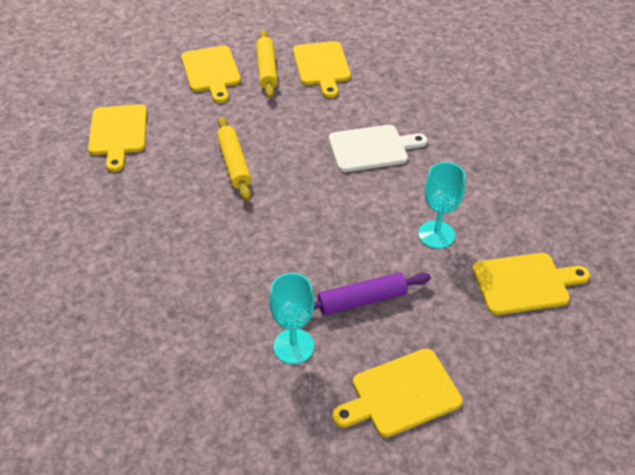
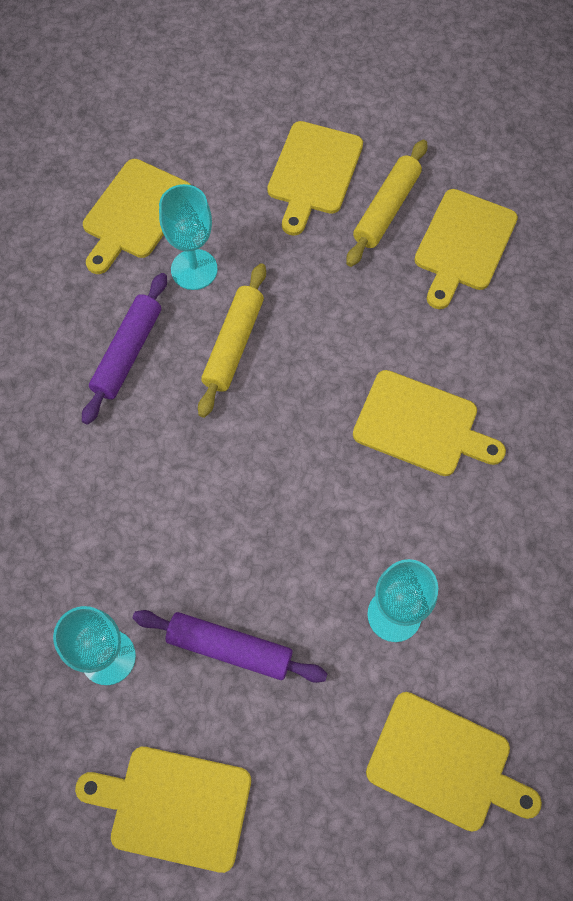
camera: 35 degrees right, 20 degrees up
(172, 197) = (127, 353): none -> purple rolling pin
(179, 142) = (194, 269): none -> turquoise goblet
(372, 148) = (421, 426): white cutting board -> yellow cutting board

